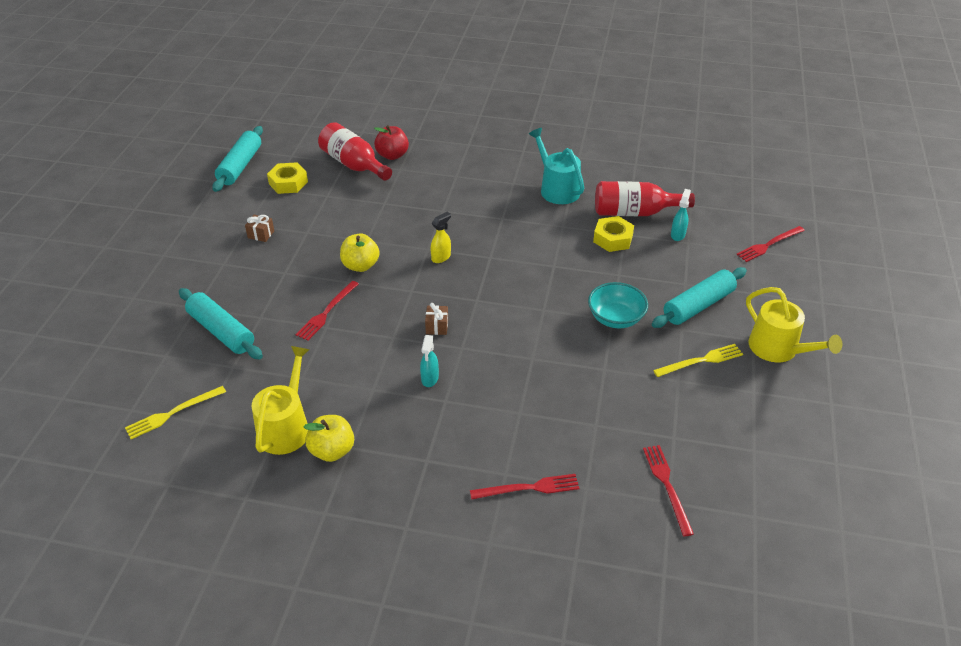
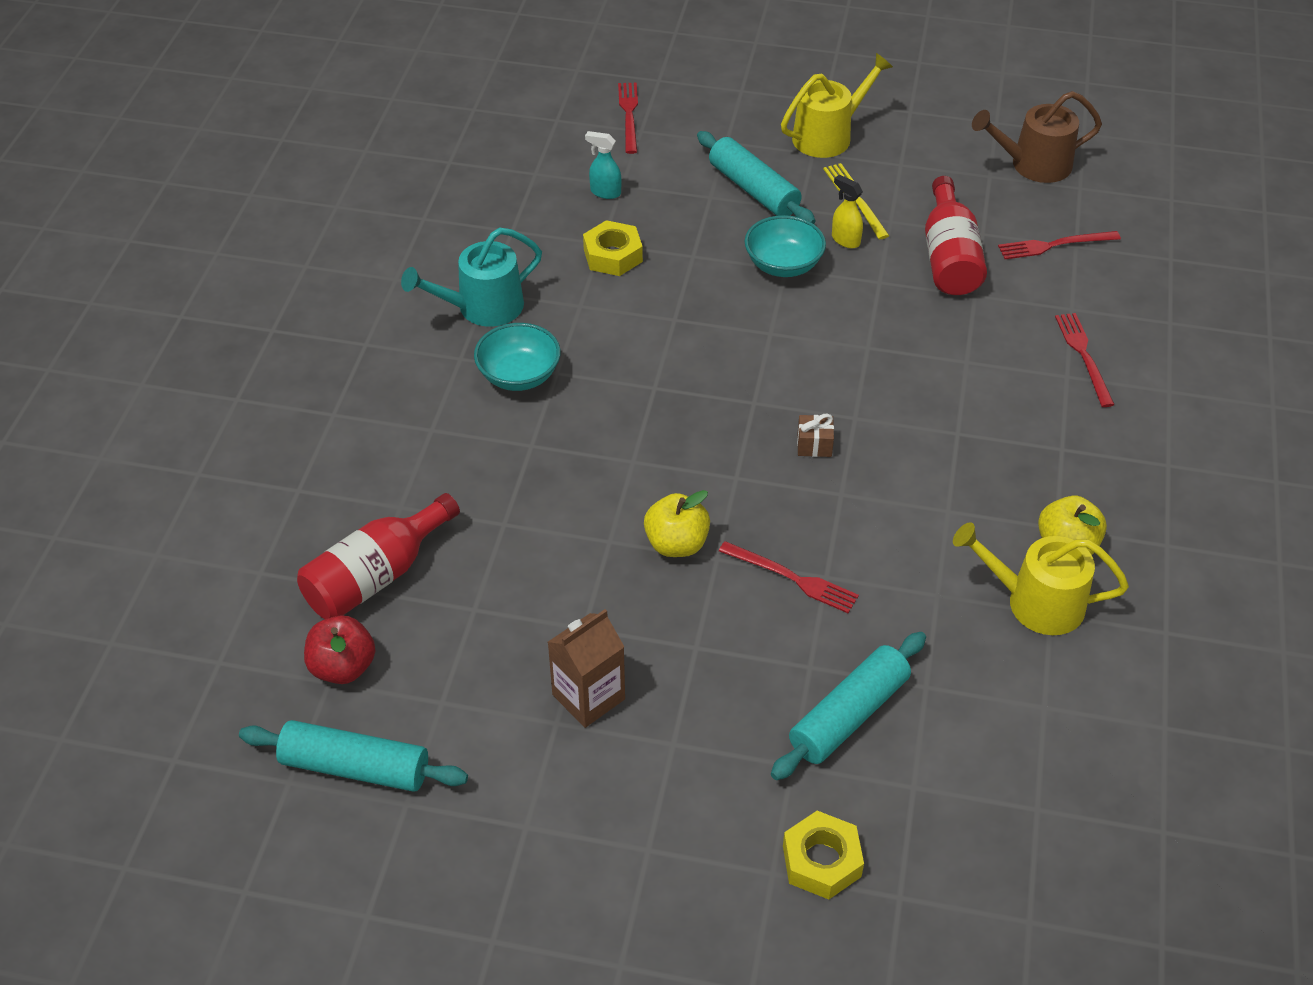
camera: 90 degrees left, 5 degrees up
(173, 413) = (1034, 749): yellow fork -> none
(261, 234) = (588, 697): brown gift -> brown carton
(288, 183) = (426, 675): yellow nut -> yellow nut (821, 861)
(392, 155) = (353, 520): red apple -> red apple (343, 667)
(429, 379) = (919, 450): turquoise spray bottle -> none
(441, 257) = (655, 444): yellow spray bottle -> yellow spray bottle (845, 240)
(499, 204) = (519, 375): none -> turquoise bowl
(635, 212) = (550, 229): red bottle -> red bottle (949, 257)
(769, 245) = (629, 115): red fork -> red fork turned 150 degrees counterclockwise
(779, 484) = (1034, 165): none -> brown watering can

